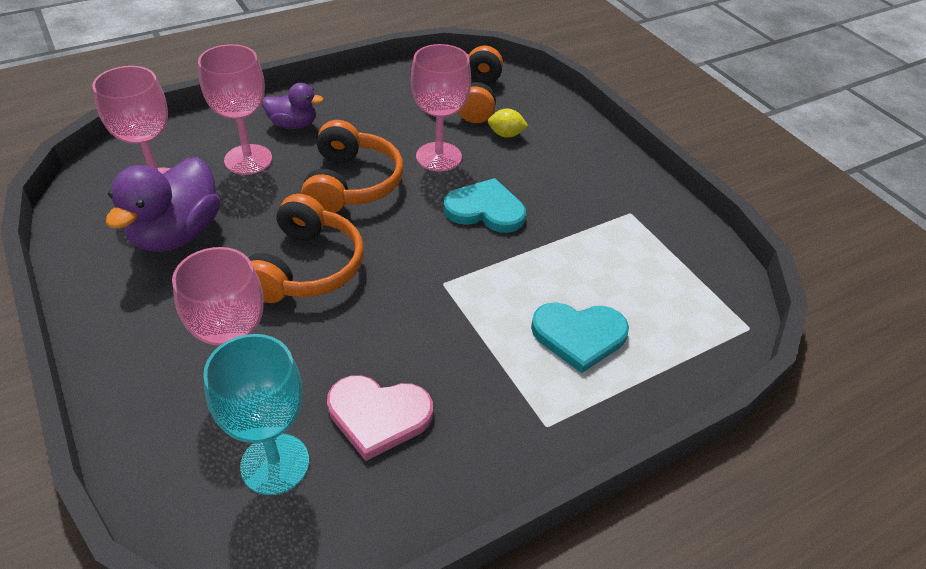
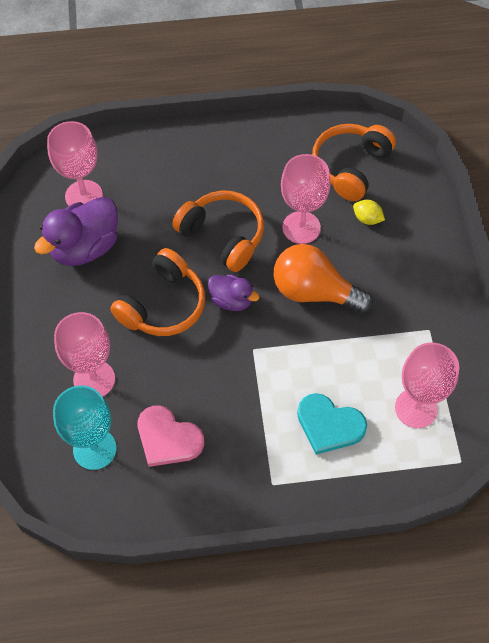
camera: 25 degrees right, 15 degrees up
(248, 159) = (154, 189): pink goblet -> pink goblet (416, 408)
(293, 124) = (200, 161): purple duck -> purple duck (231, 300)
(351, 183) = (223, 236): orange headphones -> orange headphones turned 75 degrees counterclockwise
(485, 209) = (314, 292): turquoise heart -> orange light bulb

